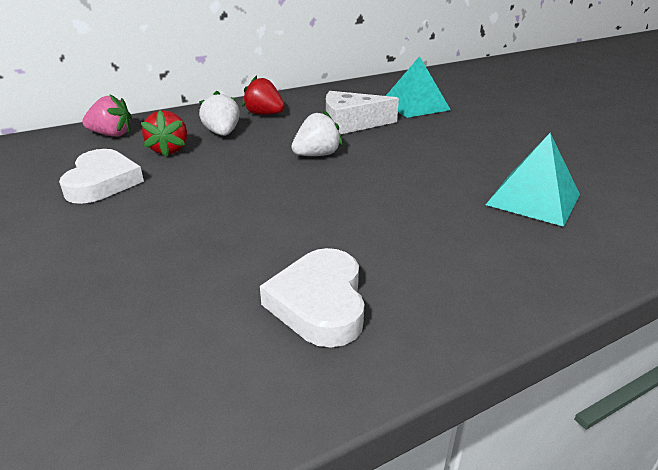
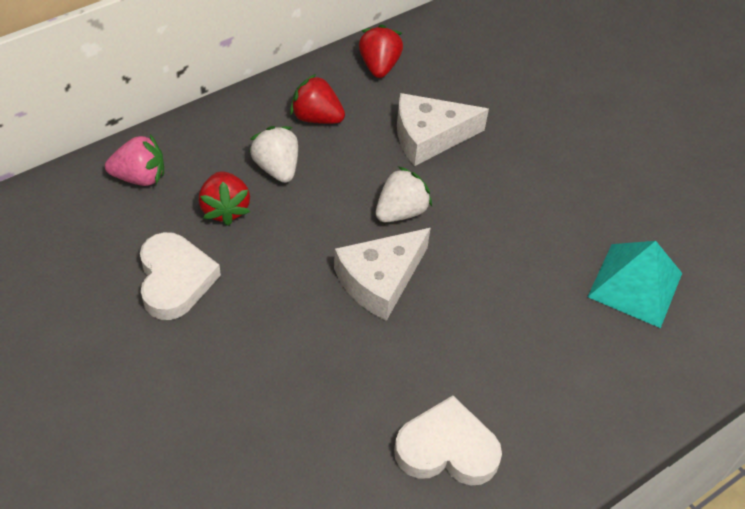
camera: 10 degrees left, 20 degrees up
(286, 188) = (380, 280): none -> white cheese
(319, 303) = (447, 449): white heart -> white heart turned 105 degrees clockwise
(321, 96) = (379, 66): none -> red strawberry
(414, 105) = (503, 87): turquoise pyramid -> none

